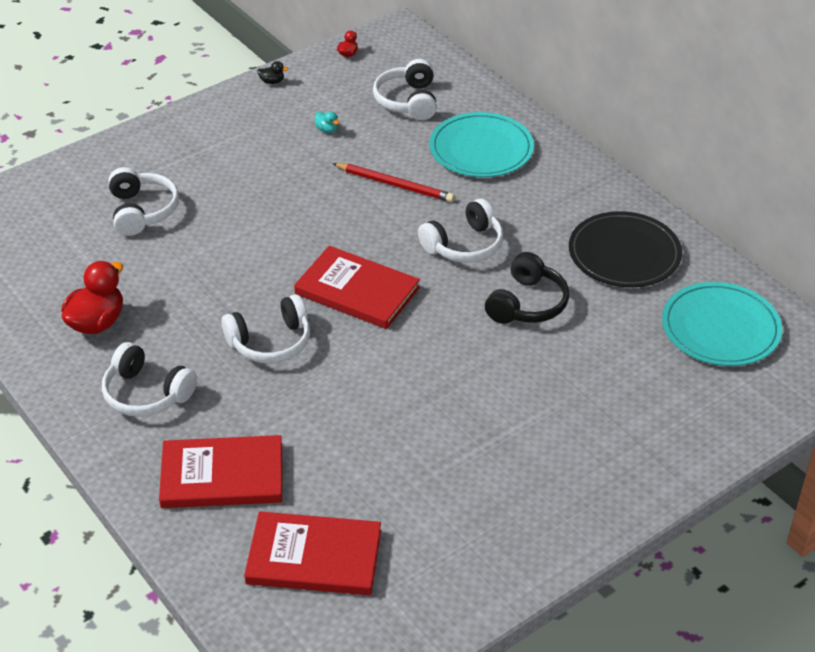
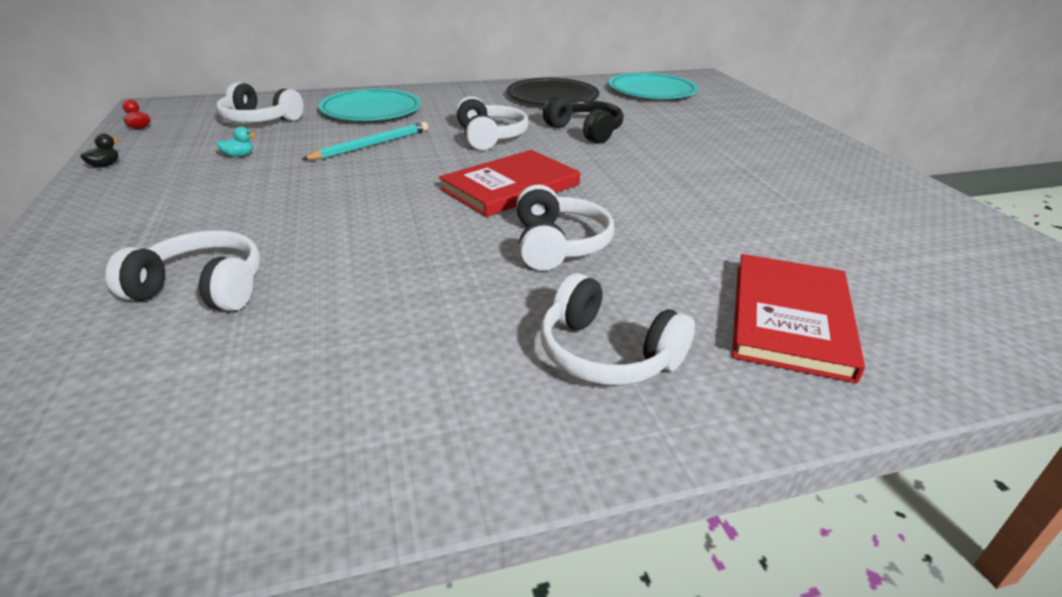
camera: 70 degrees left, 10 degrees down
(97, 322) = (410, 376): red duck -> none
(146, 394) = (606, 354): white headphones -> white headphones turned 75 degrees clockwise
(314, 557) = (927, 282): red book -> none
(395, 185) = (371, 145): red pencil -> turquoise pencil

